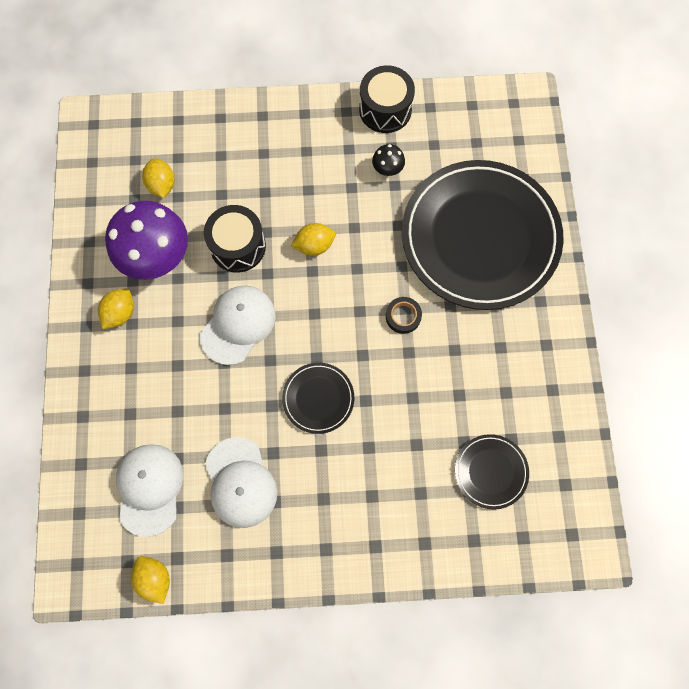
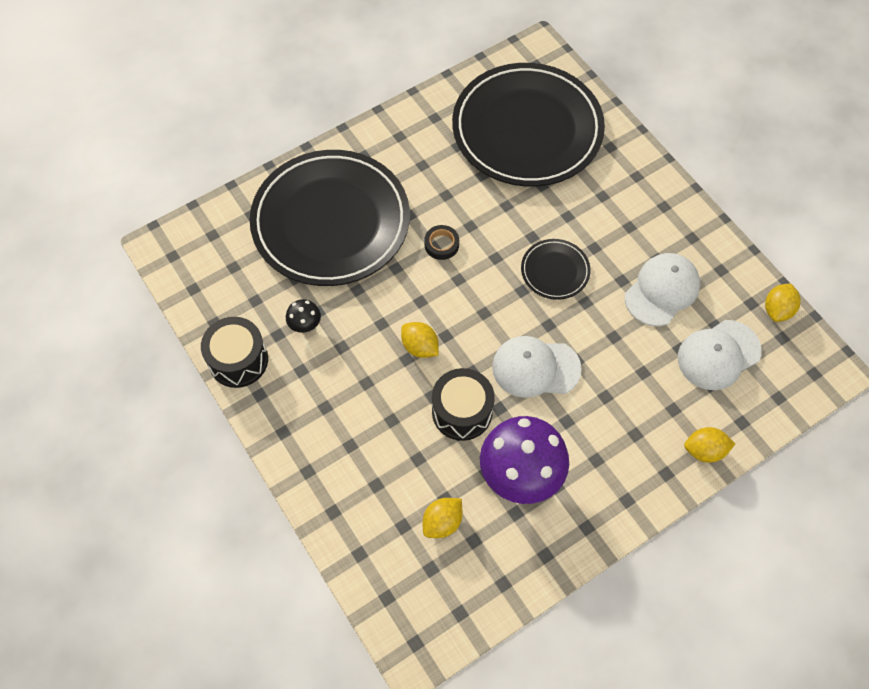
camera: 120 degrees left, 10 degrees down
(120, 313) = (594, 476): yellow lemon -> yellow lemon (704, 450)
(490, 472) = (527, 129): black plate -> black plate, size x2.35

